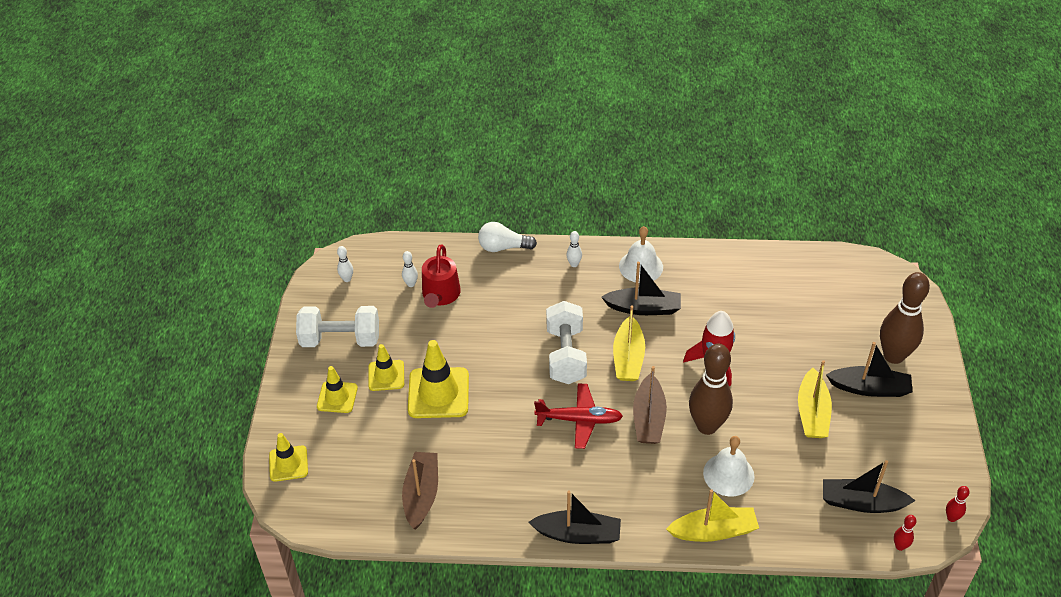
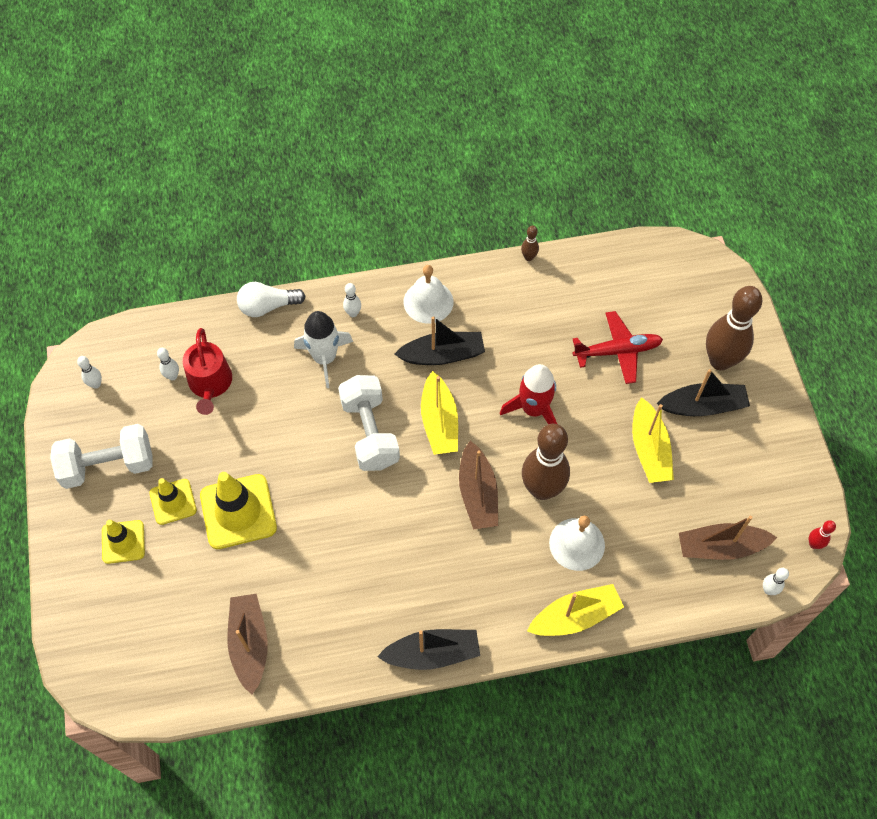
camera: 15 degrees left, 15 degrees up
(288, 463) = (88, 639): yellow traffic cone -> none
(541, 293) = (325, 358): none -> white rocket
(579, 420) = (402, 512): red plane -> red plane (617, 351)
(737, 248) = (528, 257): none -> brown bowling pin
(861, 503) = (720, 547): black boat -> brown boat
(900, 546) = (768, 590): red bowling pin -> white bowling pin

